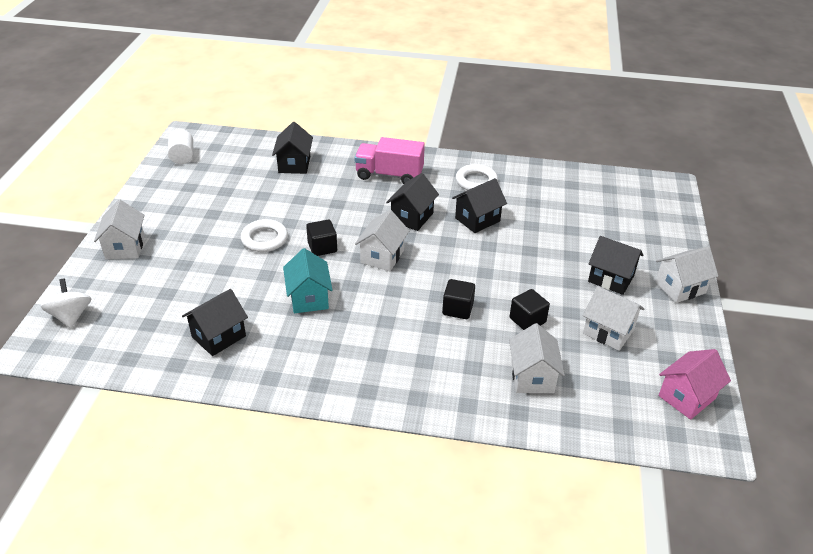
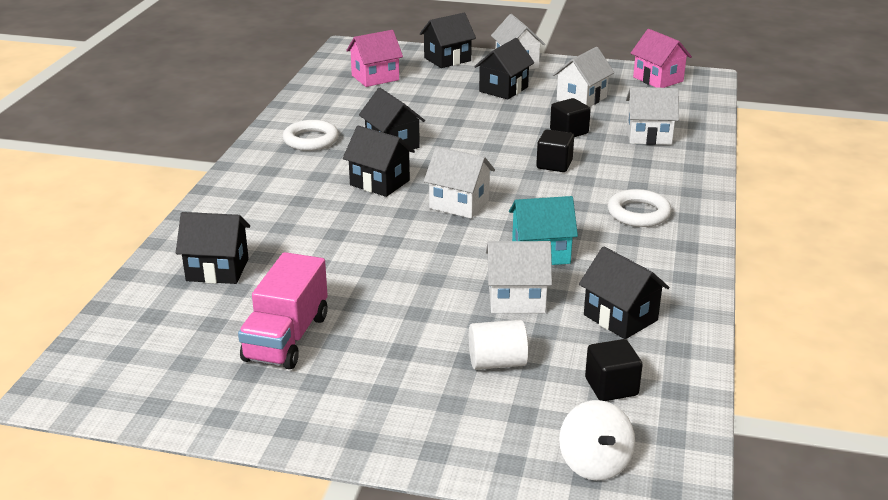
camera: 85 degrees left, 10 degrees down
(71, 316) = (594, 463): white spinning top -> white spinning top turned 90 degrees counterclockwise
(125, 247) = (417, 427): white house -> white house (516, 299)
(182, 156) = (141, 389): white cylinder -> white cylinder (497, 363)
(264, 239) = (411, 290): white ring -> white ring (638, 213)
(322, 247) = (436, 245): black cube -> black cube (611, 387)
(389, 175) = (275, 195): pink truck -> pink truck (286, 338)
(606, 203) = (375, 78): none -> pink house
(668, 242) = (447, 59): none -> black house

